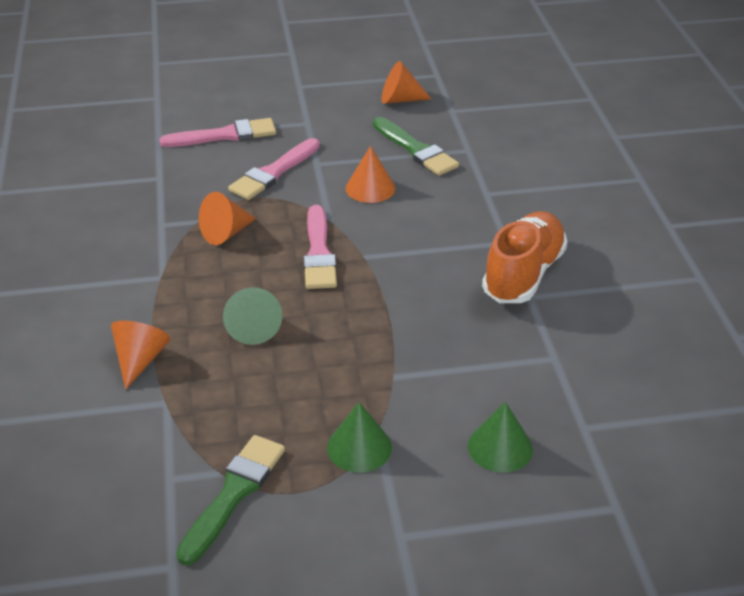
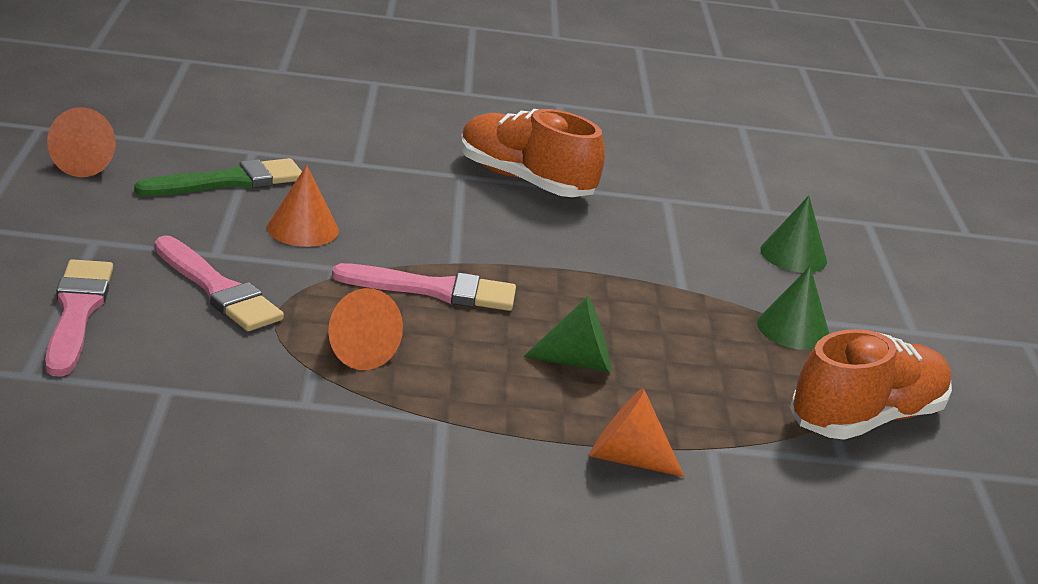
camera: 85 degrees left, 10 degrees down
(233, 494) = (866, 418): green brush -> orange shoe

